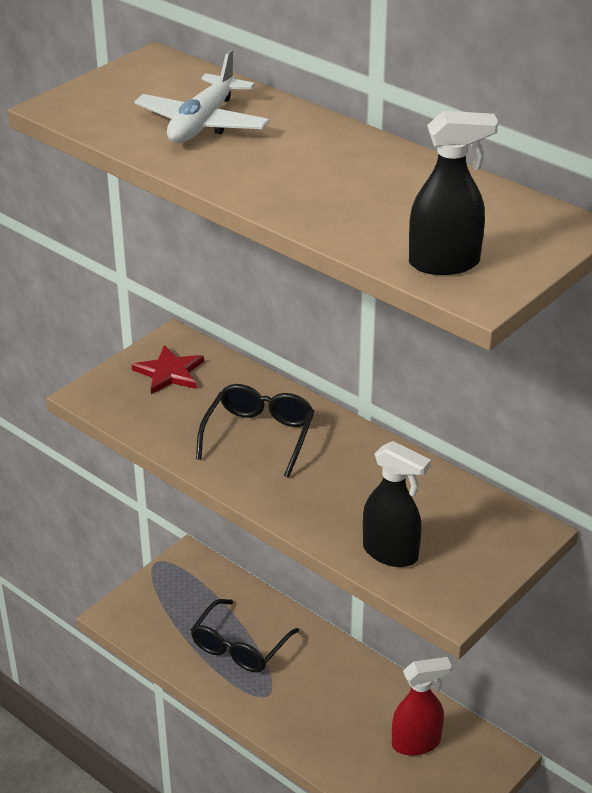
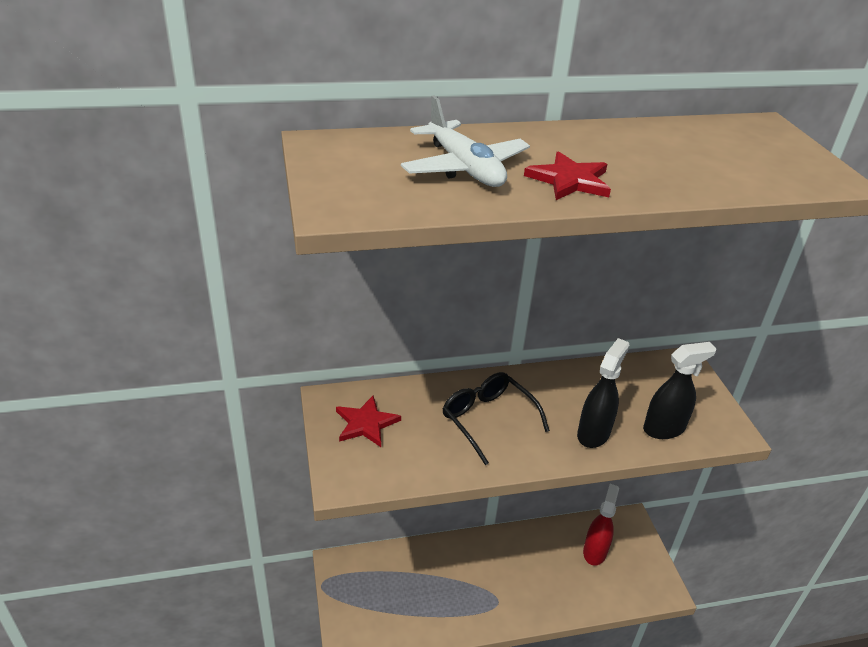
camera: 55 degrees left, 0 degrees up
(239, 647) = (444, 589): black glasses -> none
(251, 170) = (570, 180): none -> red star
(445, 263) = (786, 174): black spray bottle -> black spray bottle (593, 433)

